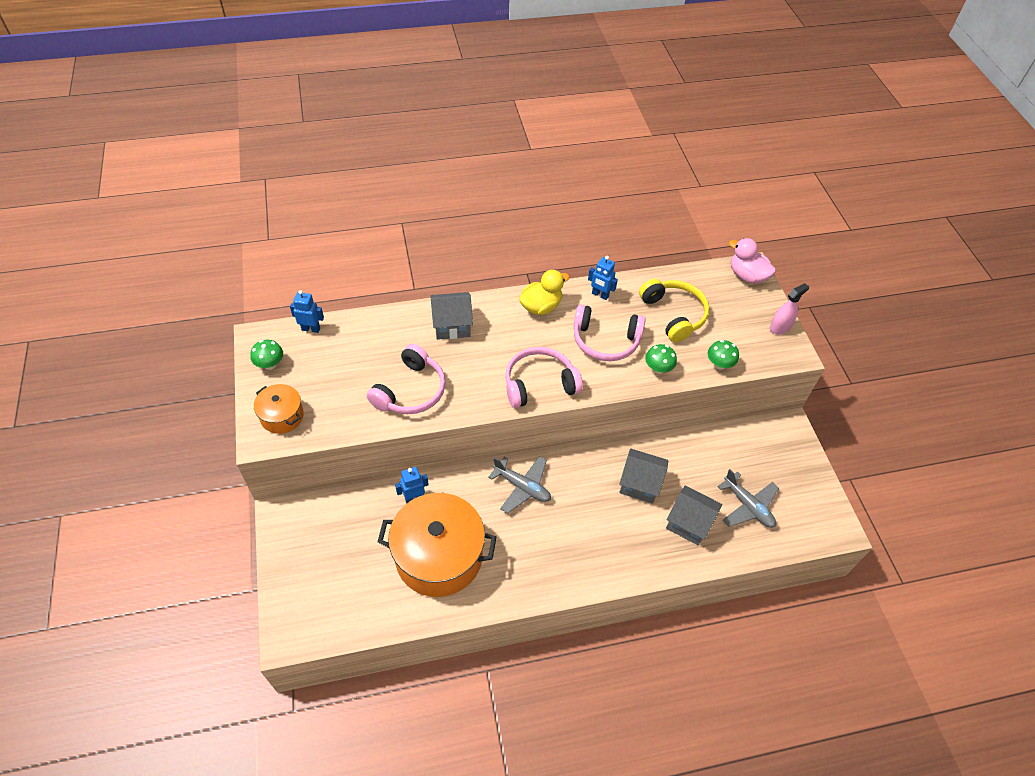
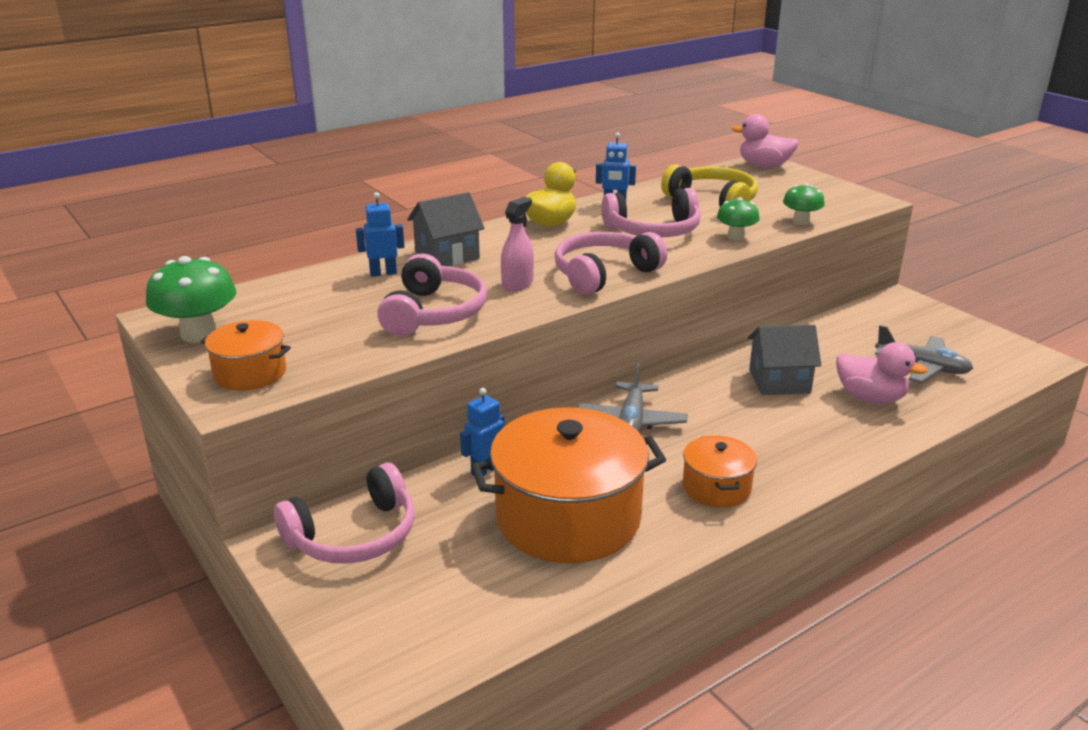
camera: 20 degrees left, 25 degrees down
(270, 364) = (199, 334): green mushroom -> green mushroom, size x1.66
(311, 329) = (243, 294): blue robot -> blue robot (383, 273)
(320, 524) = (354, 535): none -> pink headphones
(522, 487) = (631, 421): grey plane -> grey plane turned 90 degrees clockwise
(537, 566) = (716, 487): none -> orange pot
(689, 523) = (870, 398): grey house -> pink duck
(780, 327) = (836, 188): pink spray bottle -> pink spray bottle (517, 284)

